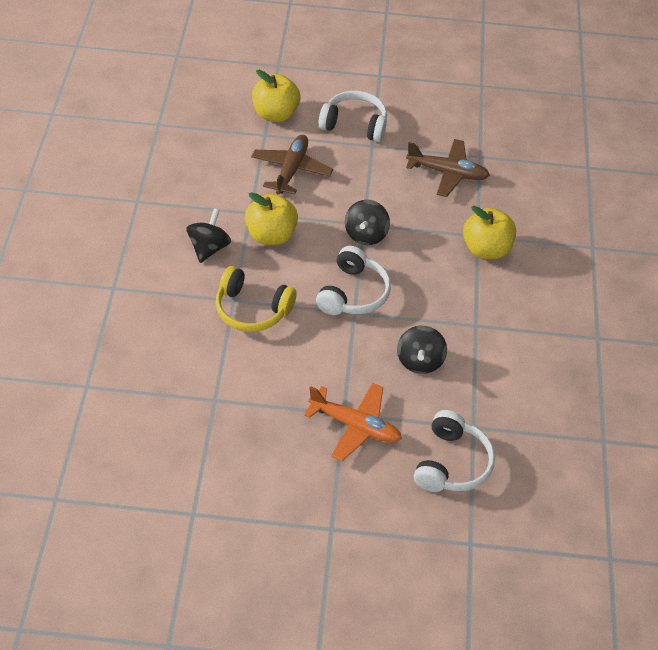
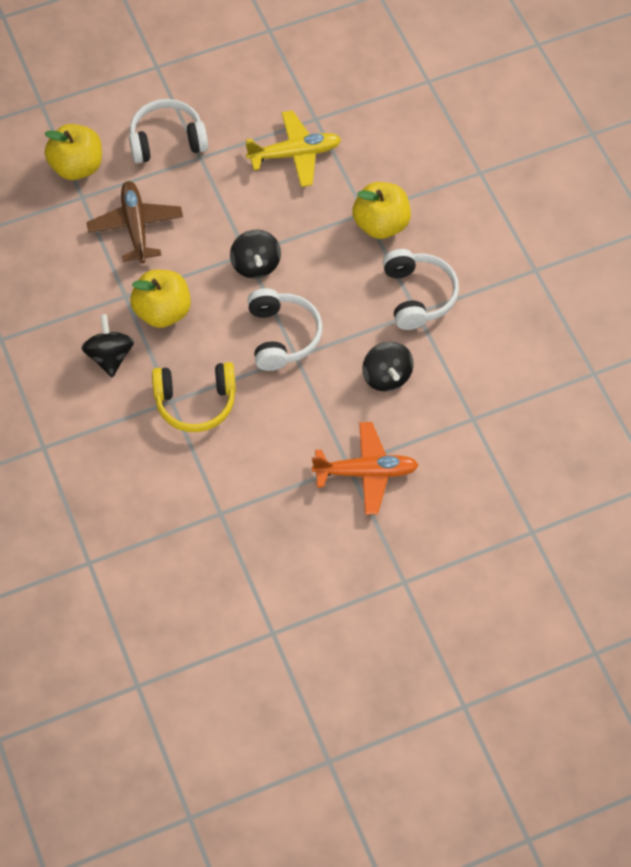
camera: 25 degrees left, 10 degrees up
(447, 173) = (295, 154): brown plane -> yellow plane
(452, 463) = (473, 464): white headphones -> white headphones (418, 296)

